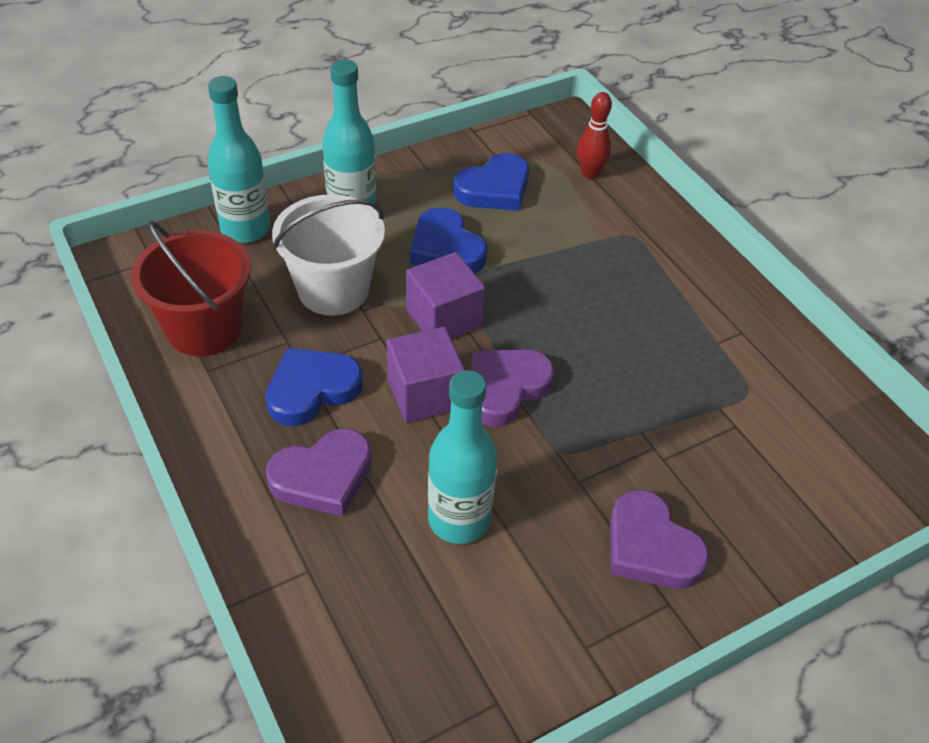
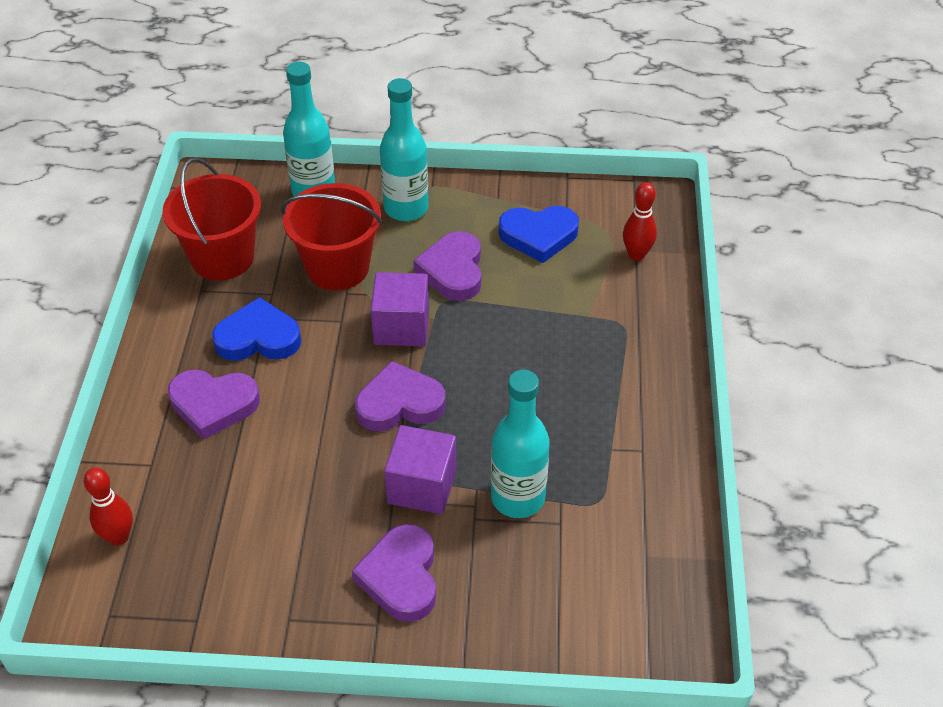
camera: 35 degrees right, 0 degrees up
(333, 290) = (337, 267): white bucket -> red bucket
(339, 664) = (119, 537): none -> red bowling pin
(424, 394) = (336, 379): purple cube -> purple cube (422, 486)
(446, 249) = (453, 270): blue heart -> purple heart
(459, 519) = (279, 483): turquoise bottle -> turquoise bottle (517, 498)

